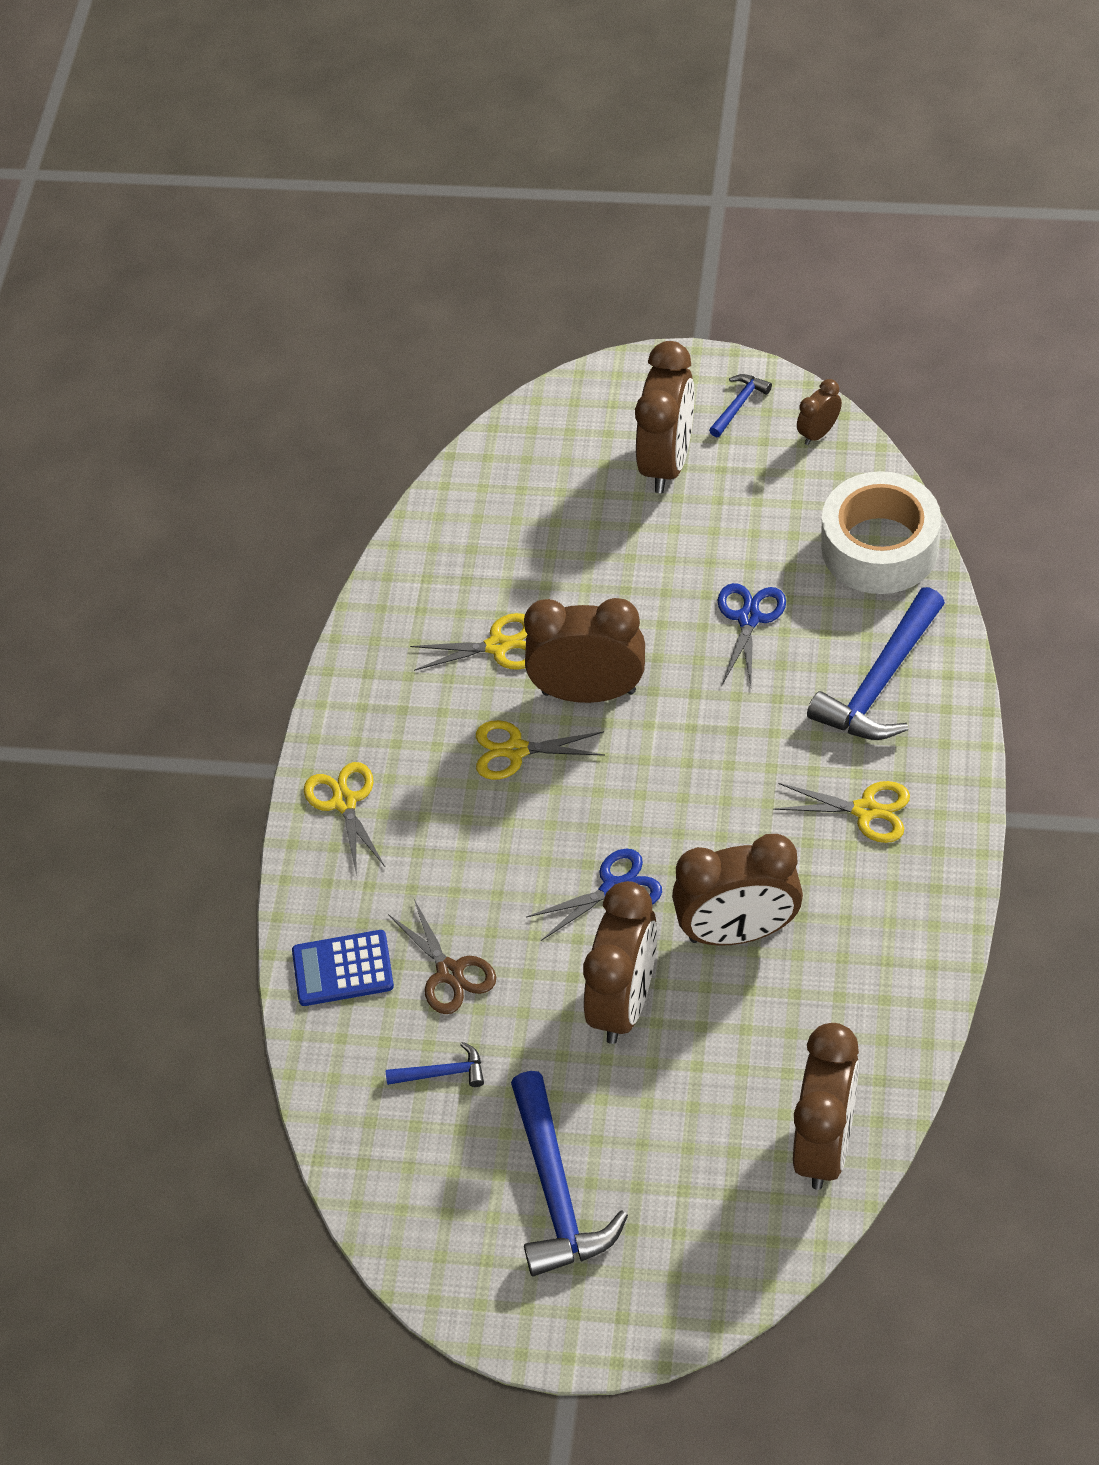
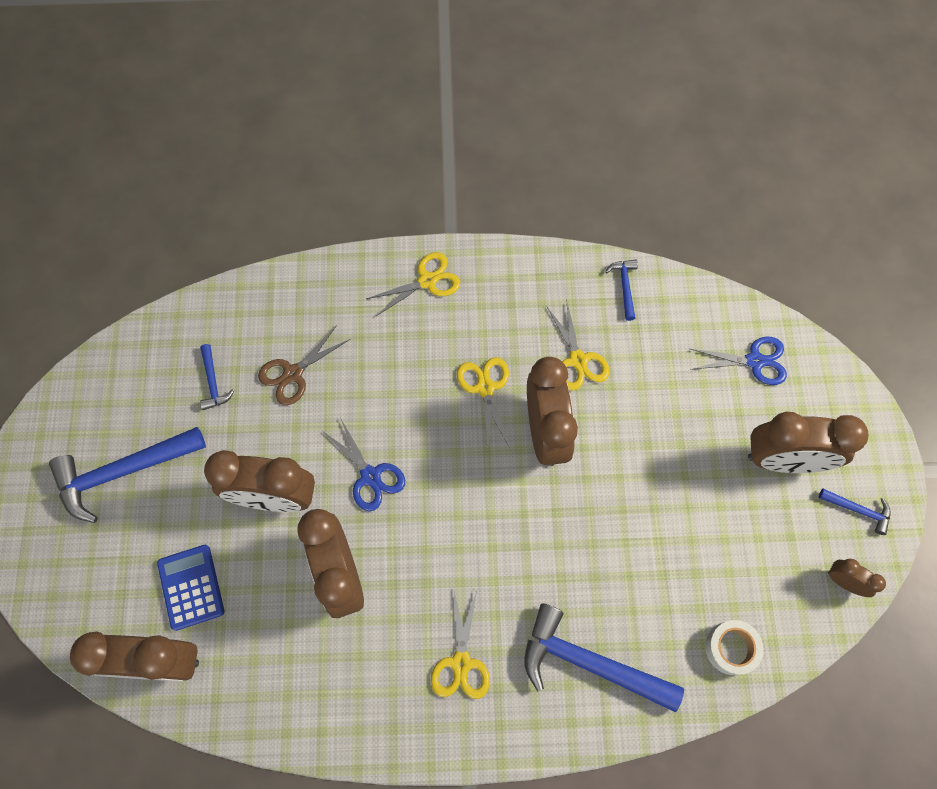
camera: 75 degrees right, 15 degrees up
(343, 969) = (292, 304): blue calculator -> blue calculator (191, 587)
(405, 583) = (624, 287): none -> blue hammer
(749, 618) = (636, 545): blue scissors -> blue scissors (754, 361)
(880, 547) = (731, 648): white tape -> white tape, size x0.51

